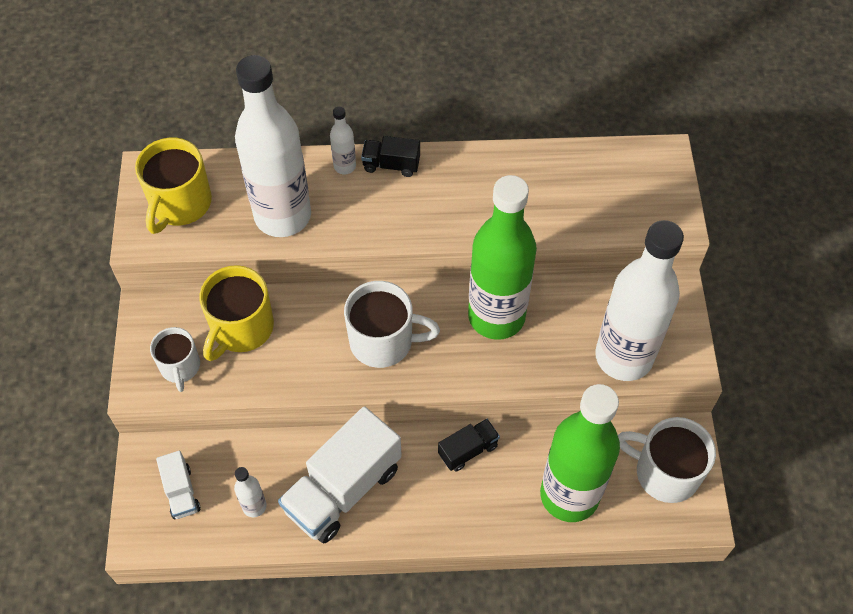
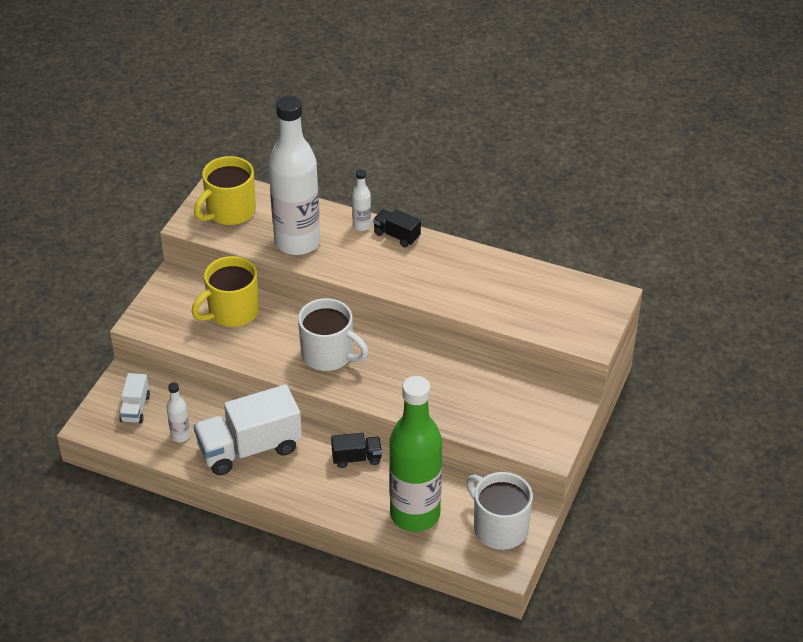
camera: 25 degrees right, 15 degrees down
(180, 367) = (175, 320): white mug -> none
(496, 316) = (423, 368): green bottle -> none
(623, 357) = (504, 427): white bottle -> none

